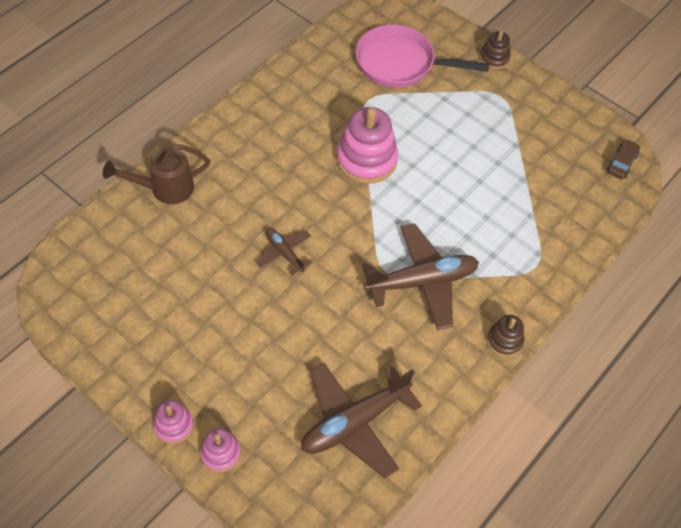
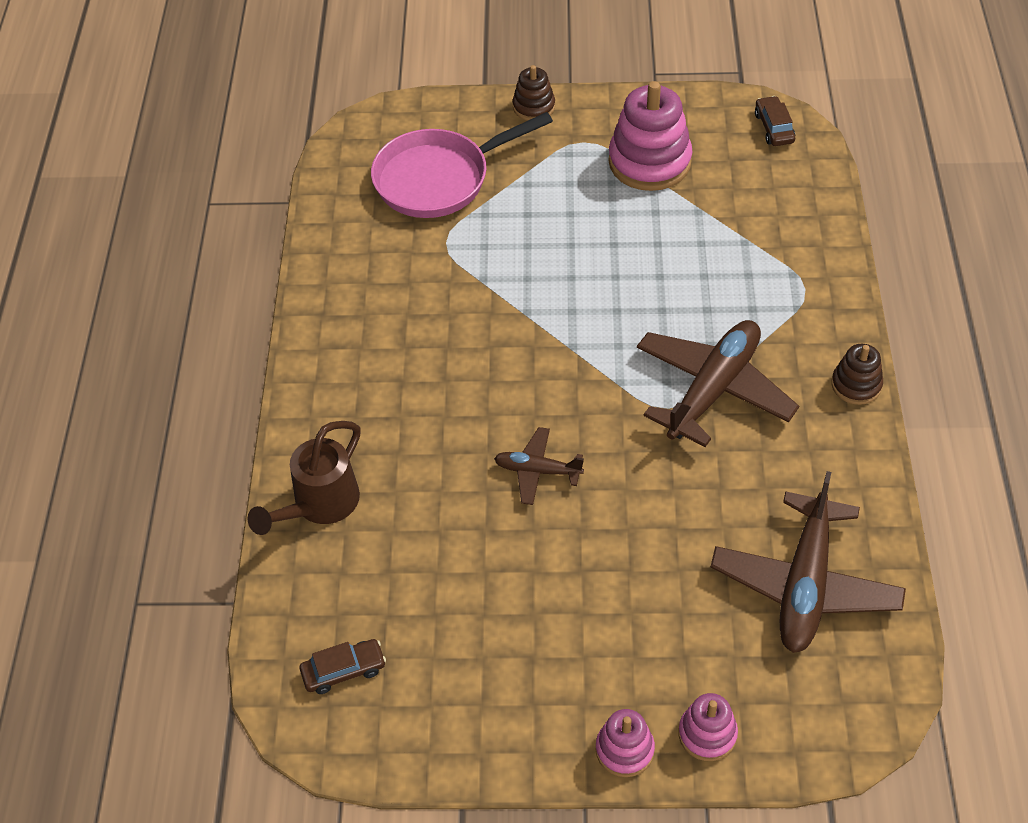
camera: 35 degrees left, 5 degrees down
(91, 277) = (344, 671): none -> brown car
(366, 159) = (515, 306): pink stacking toy -> pink stacking toy (649, 162)

